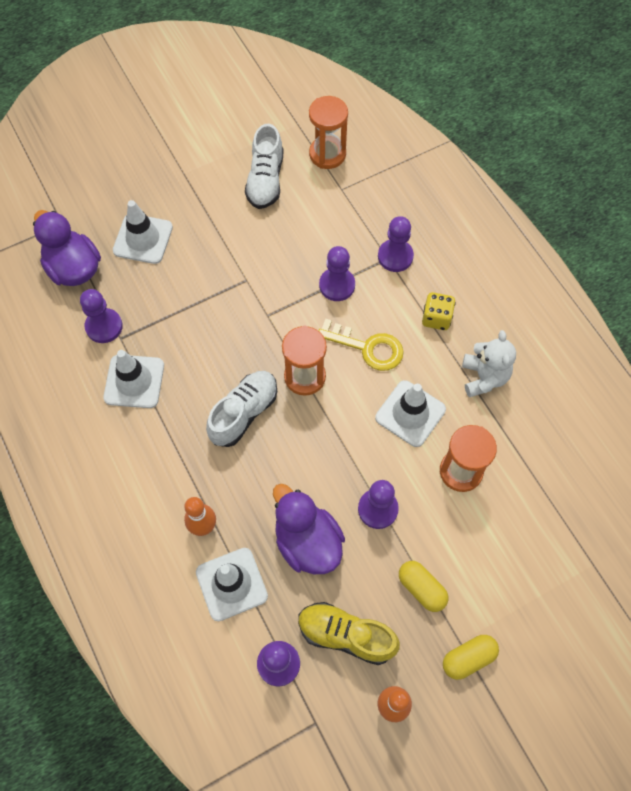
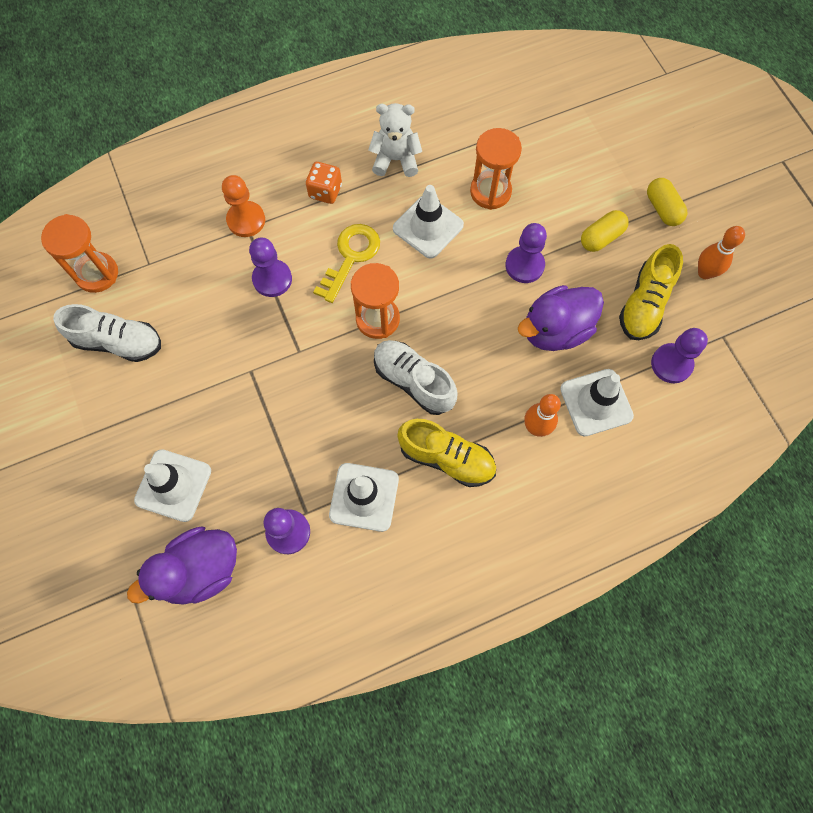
camera: 85 degrees left, 5 degrees up
(170, 447) = (446, 458): none -> yellow shoe
(395, 256) = (246, 220): purple pawn -> orange pawn
(436, 318) = (325, 191): yellow dice -> orange dice

